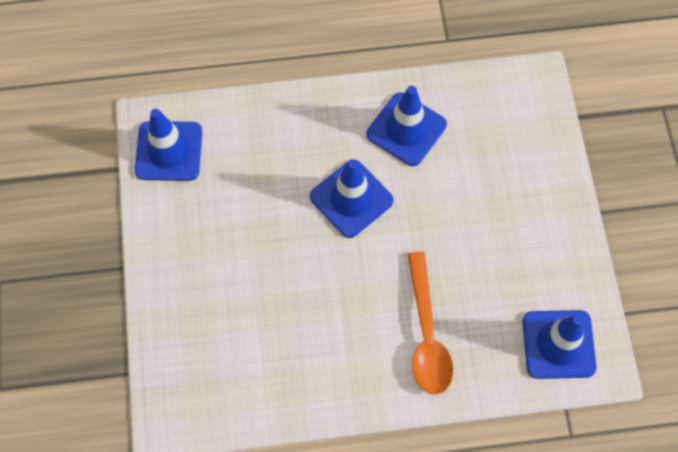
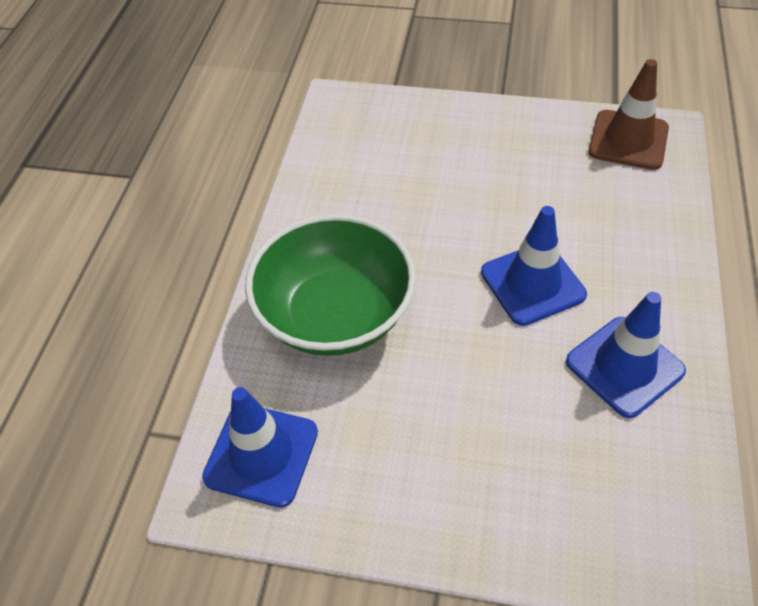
camera: 110 degrees right, 15 degrees down
(169, 151) = (628, 140): blue traffic cone -> brown traffic cone
(426, 334) = (335, 315): orange spoon -> green bowl

